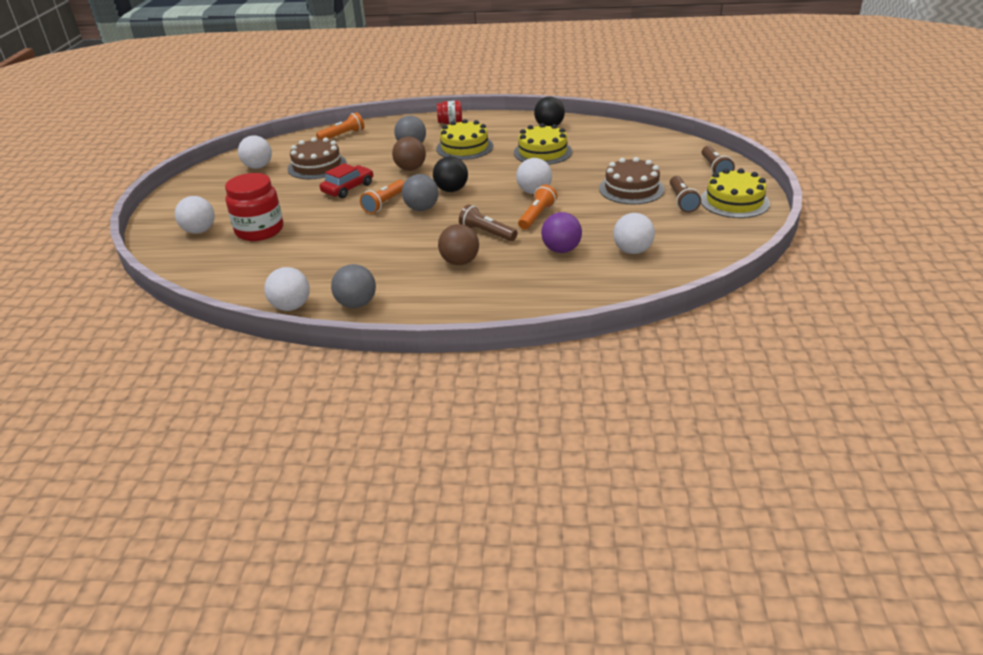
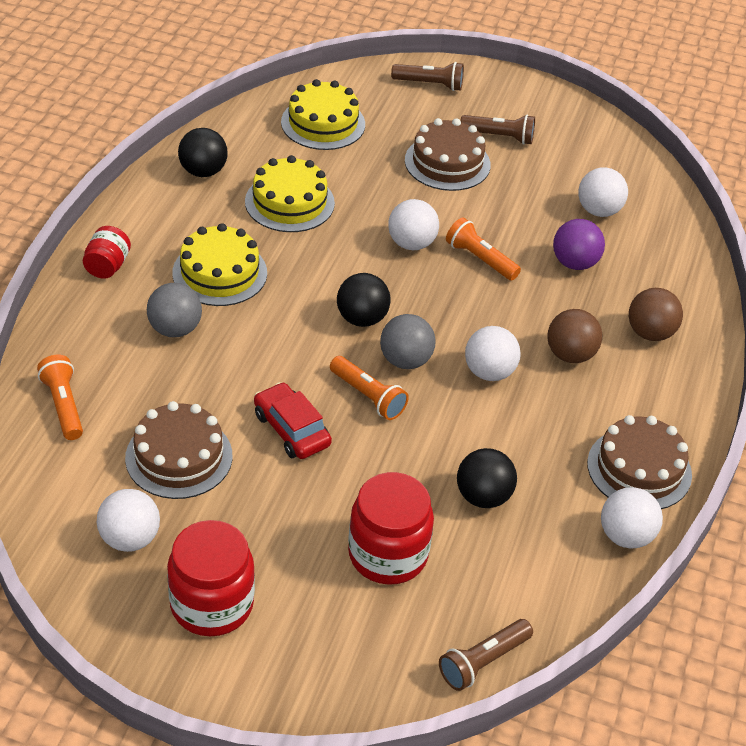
camera: 80 degrees left, 10 degrees up
(199, 231) = (352, 636): white ball -> white ball (489, 372)
(218, 193) = (212, 604): none -> red jar
(313, 251) = (483, 496): none -> black ball
(356, 304) = (639, 469): grey ball -> brown cake
(410, 169) = (262, 346): brown ball -> brown ball (650, 333)
(487, 233) = (505, 314): brown flashlight -> brown flashlight (483, 662)
(734, 201) = (519, 102): yellow cake -> yellow cake (323, 123)

